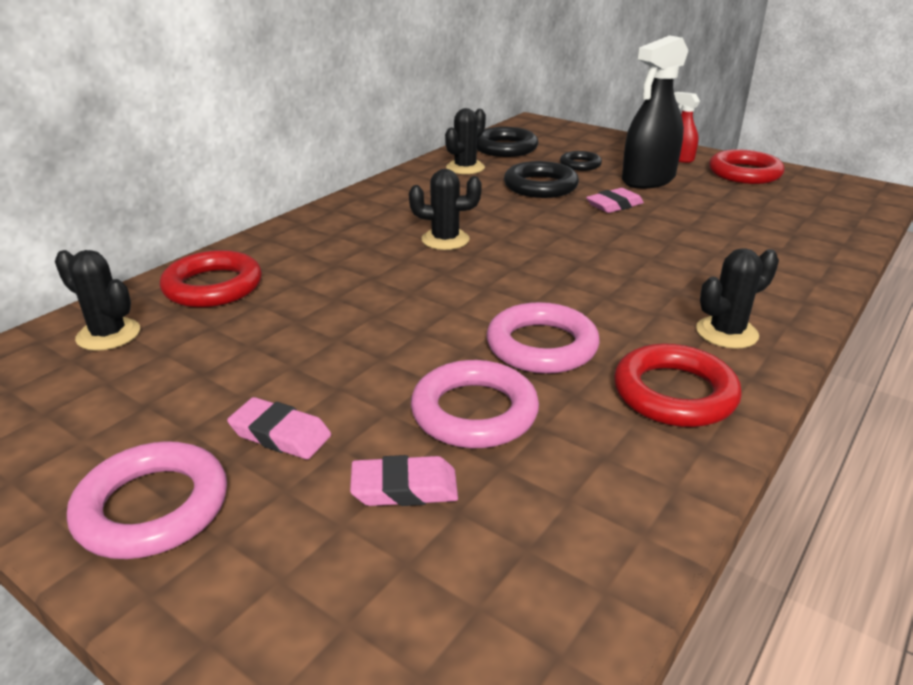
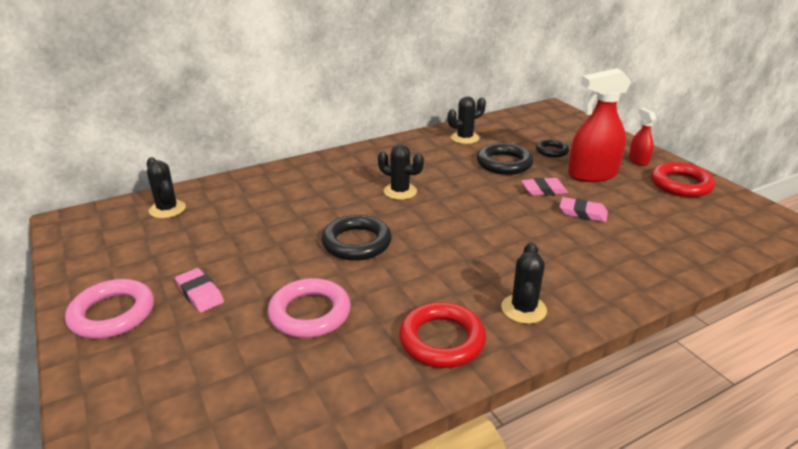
camera: 25 degrees right, 0 degrees up
(213, 286) = (241, 192): red ring -> none
(404, 488) = (233, 345): pink eraser -> pink eraser (582, 213)
(505, 148) = (508, 127): black ring -> black ring (356, 243)
(542, 346) = (390, 282): pink ring -> none
(648, 180) = (592, 174): black spray bottle -> red spray bottle
(726, 333) = (523, 309): black cactus -> black cactus turned 75 degrees counterclockwise

